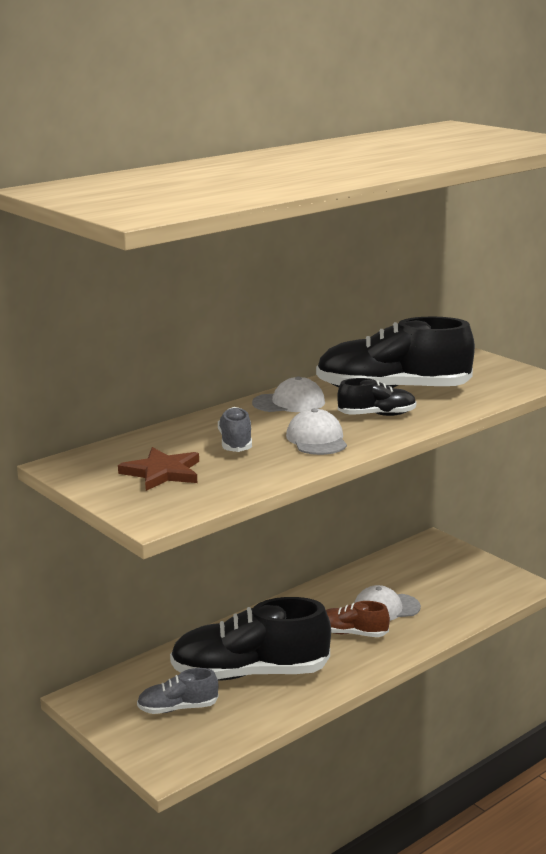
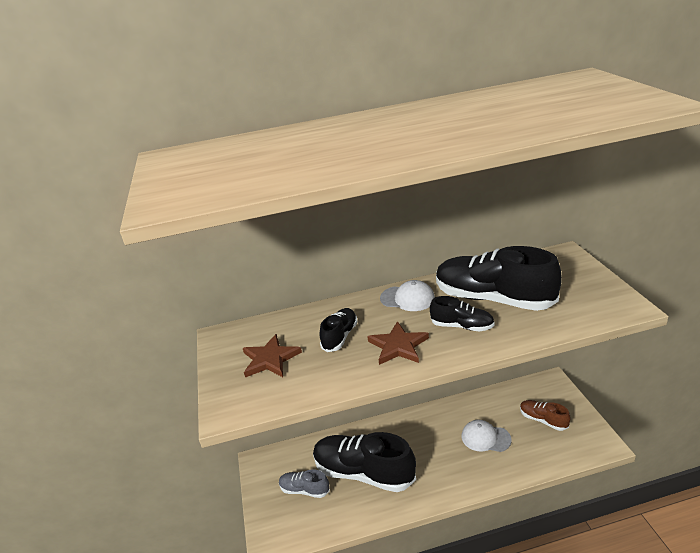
camera: 30 degrees right, 10 degrees up
(235, 443) = (340, 337): grey shoe -> black shoe
(317, 439) = (398, 346): white cap -> brown star
(351, 633) = (449, 456): brown shoe -> brown shoe (543, 420)

